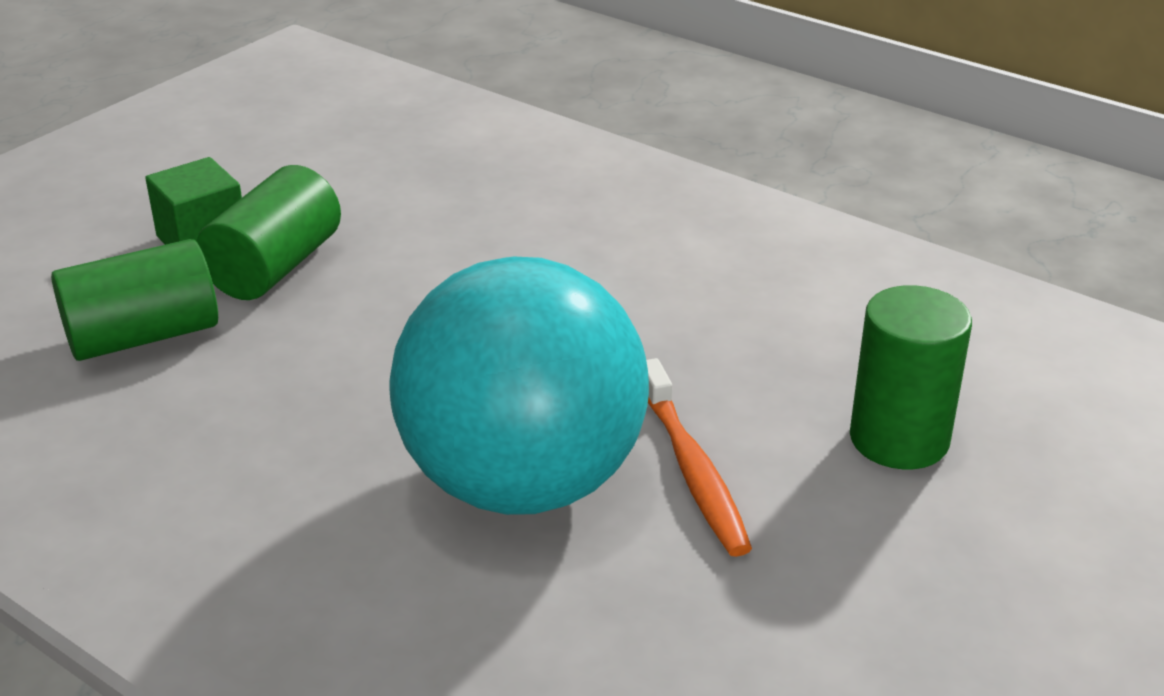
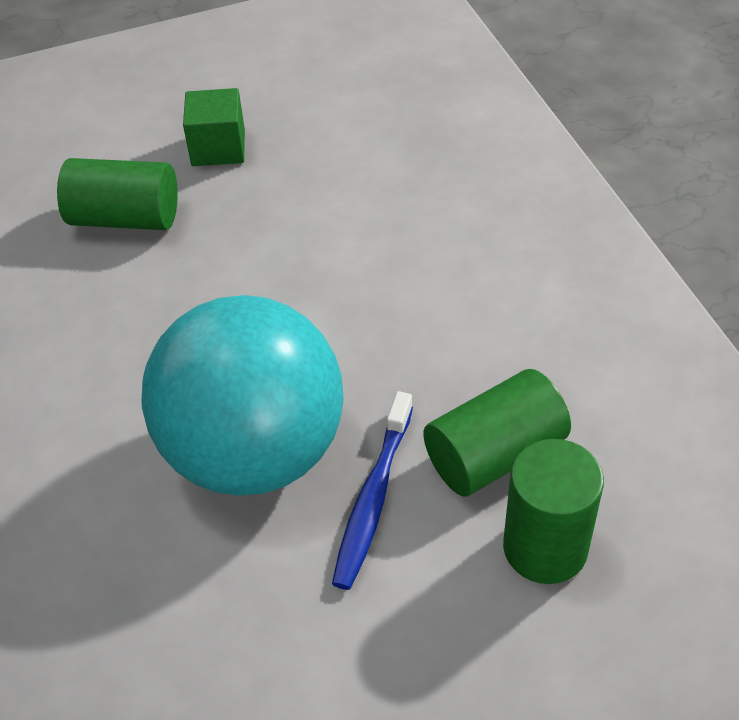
camera: 35 degrees right, 15 degrees up
(275, 267) = (245, 191): green cylinder -> green cylinder (494, 454)
(693, 470) = (373, 498): orange toothbrush -> blue toothbrush

